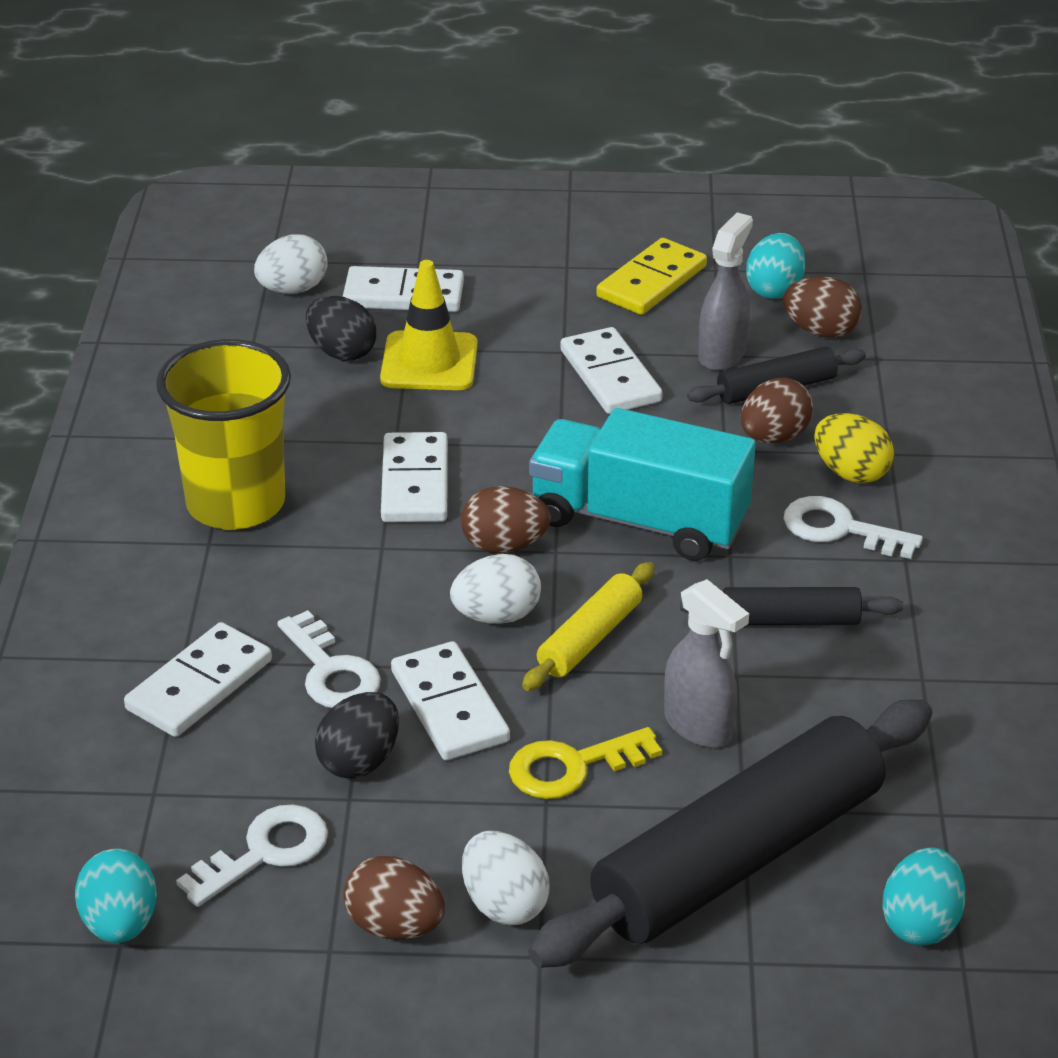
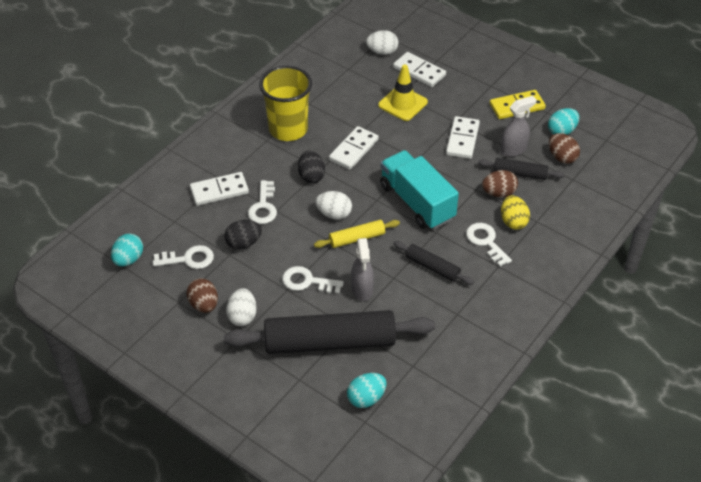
camera: 35 degrees right, 10 degrees up
(341, 352) = (376, 86): black egg -> black egg (311, 176)
(450, 706) = (289, 239): white domino -> none
(504, 545) = (361, 189): brown egg -> none
(572, 767) = (307, 281): yellow key -> white key

